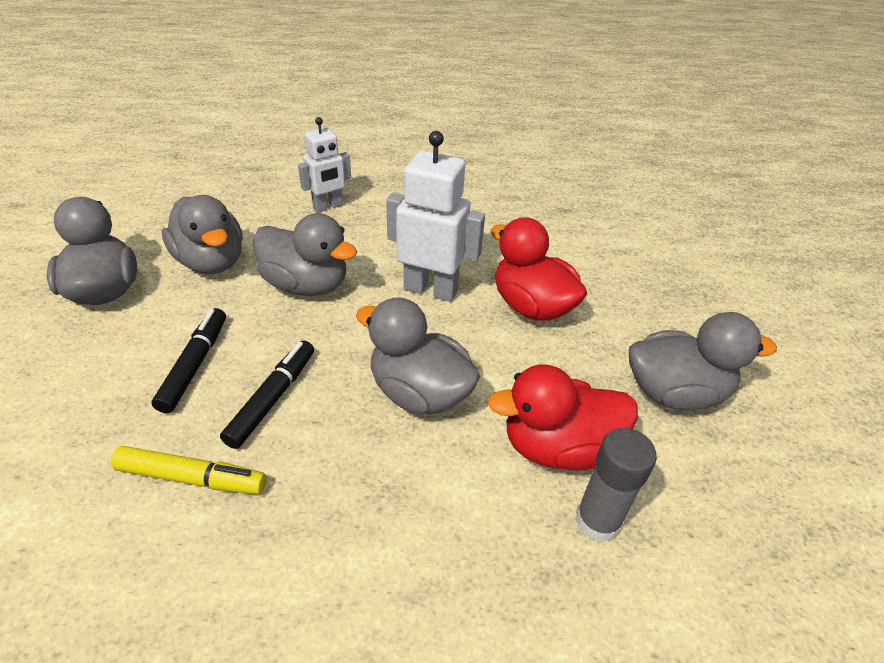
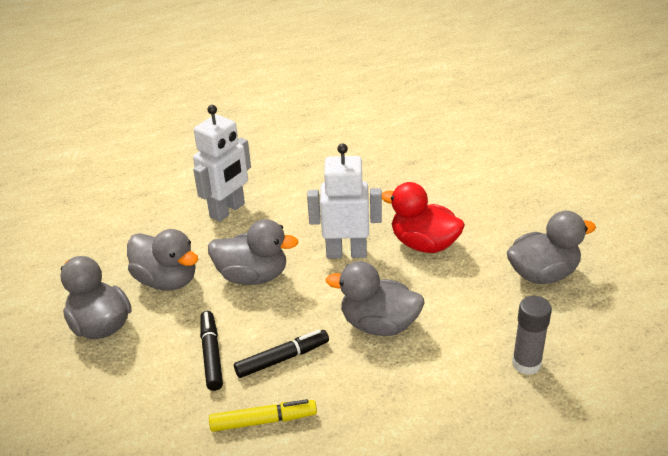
camera: 15 degrees left, 5 degrees down
(273, 398) = (282, 359): black marker -> black marker turned 60 degrees clockwise
(328, 207) = (228, 210): white robot -> white robot, size x1.54
(558, 447) = (485, 330): red duck -> none

